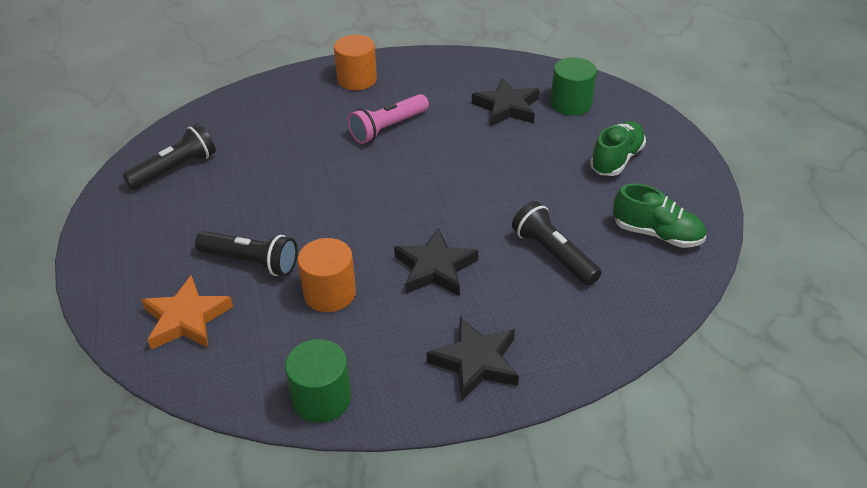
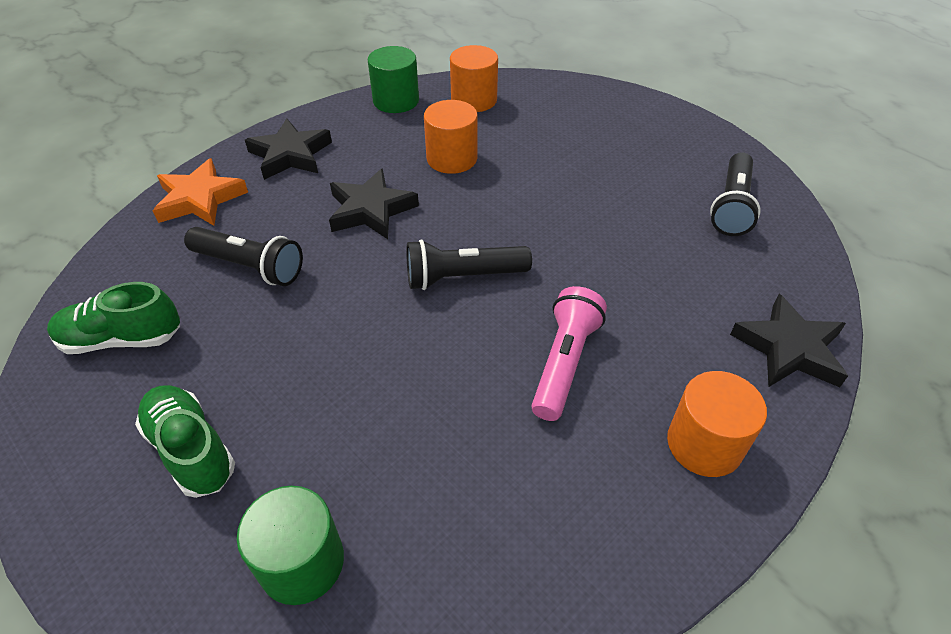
camera: 150 degrees right, 5 degrees up
(186, 319) = (545, 107): orange star -> orange star (200, 199)
(242, 361) = (474, 100): none -> orange cylinder
(251, 262) = (545, 157): black flashlight -> black flashlight (463, 277)
(507, 107) = (414, 494): black star -> black star (789, 348)
(616, 159) = (191, 449): green shoe -> green shoe turned 135 degrees clockwise

